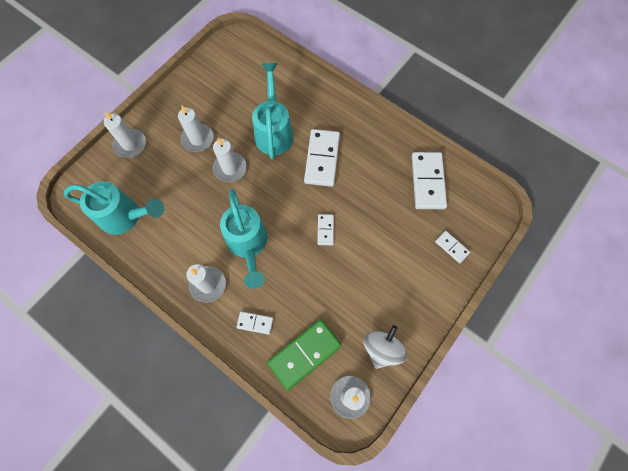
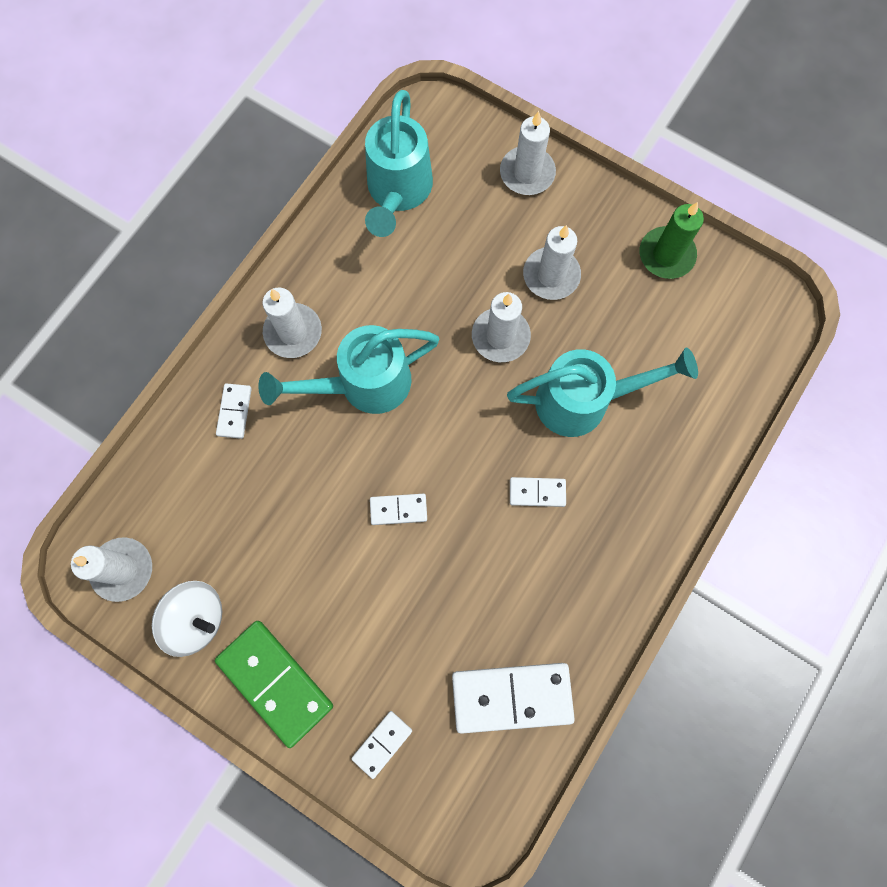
camera: 85 degrees right, 5 degrees up
(196, 83) = (666, 255): none -> green candle
(304, 354) = (187, 493): green domino -> green domino (275, 682)
(322, 159) = (537, 492): white domino -> white domino, size x0.51

